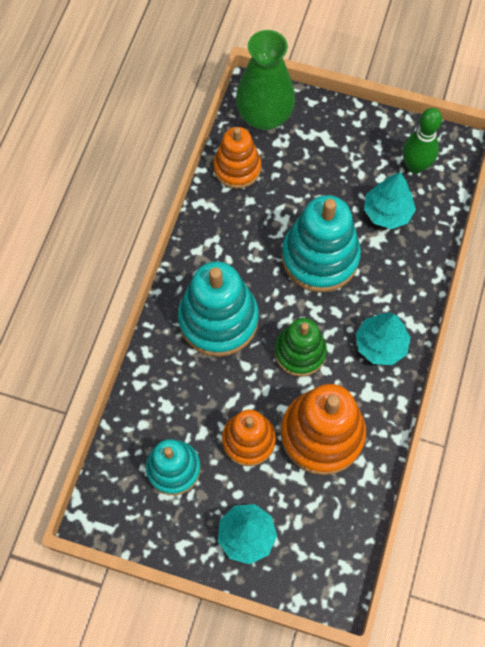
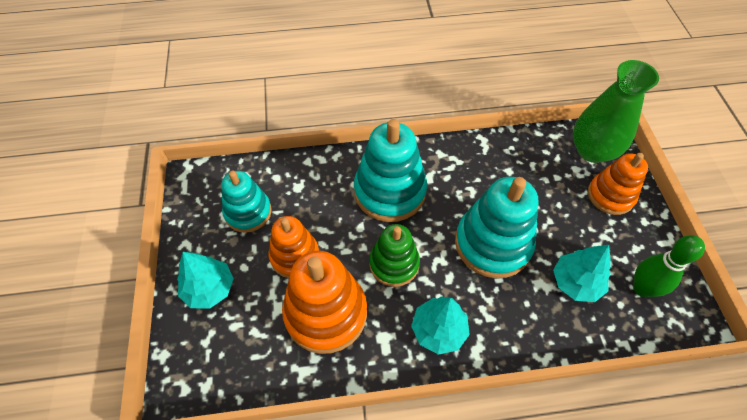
camera: 65 degrees right, 10 degrees down
(237, 168) = (531, 151): orange stacking toy -> orange stacking toy (610, 195)

